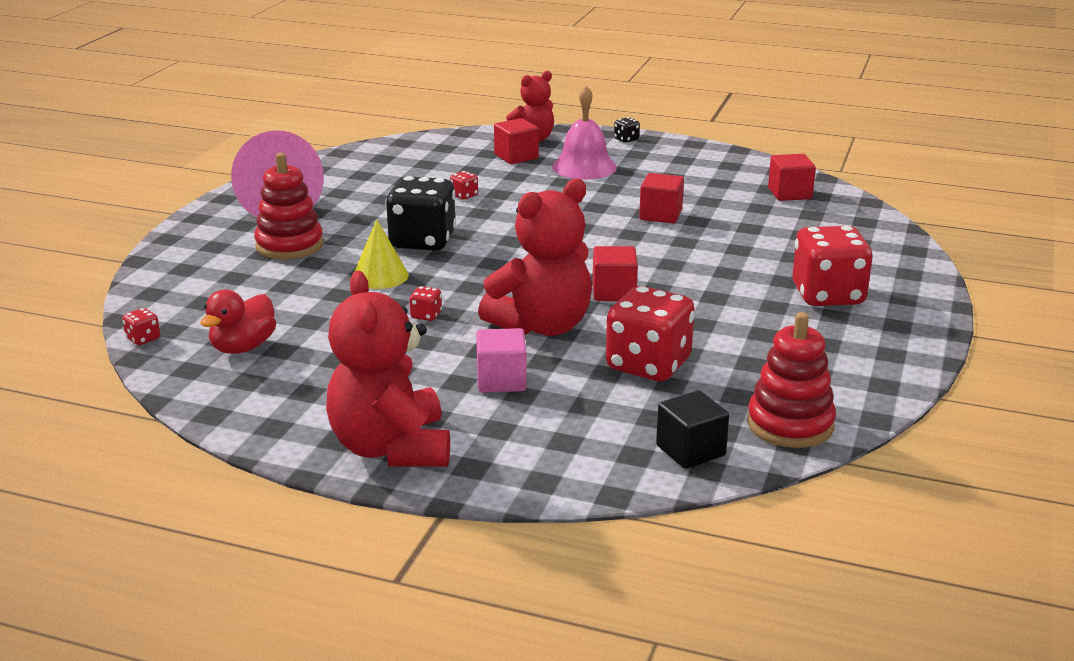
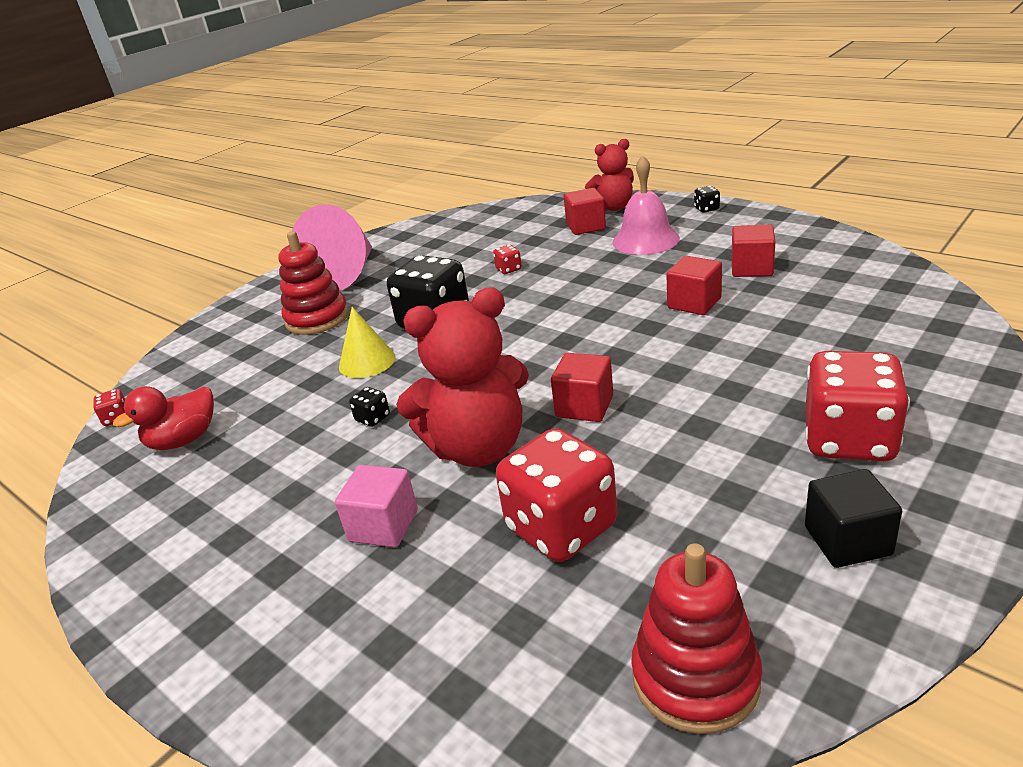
camera: 25 degrees right, 5 degrees up
(391, 448) = (201, 615): red teddy bear -> none
(426, 315) = (373, 418): red dice -> black dice
(690, 451) = (531, 701): black cube -> black cube (847, 540)
(789, 193) = (860, 282): red cube -> red cube (752, 268)

